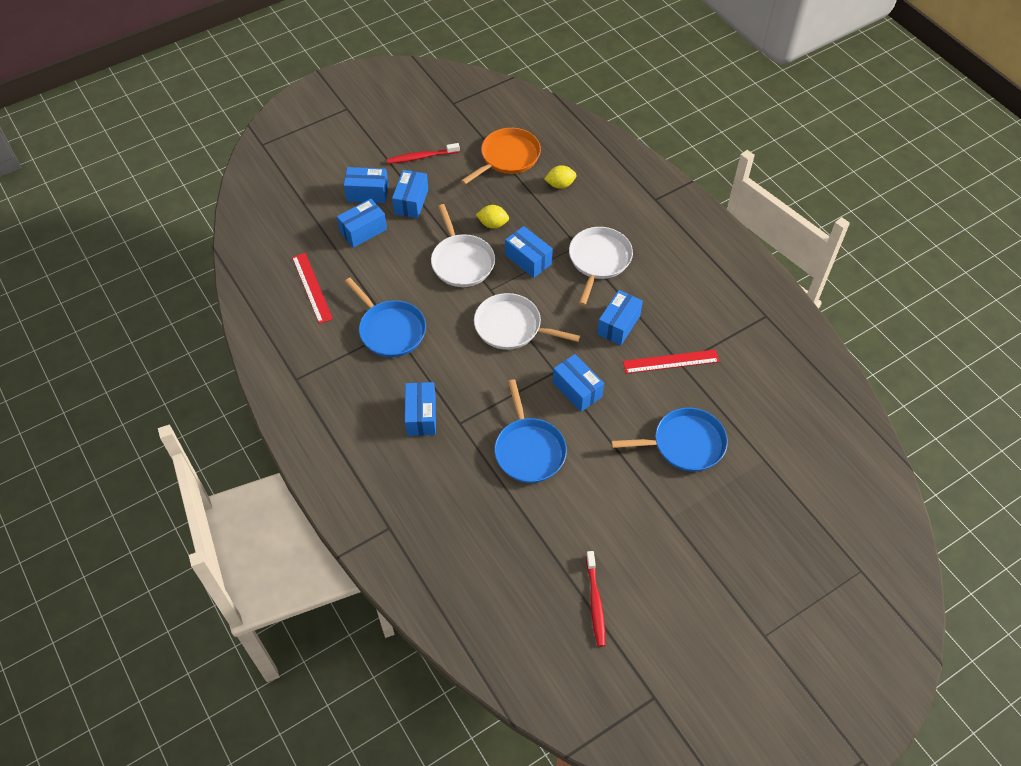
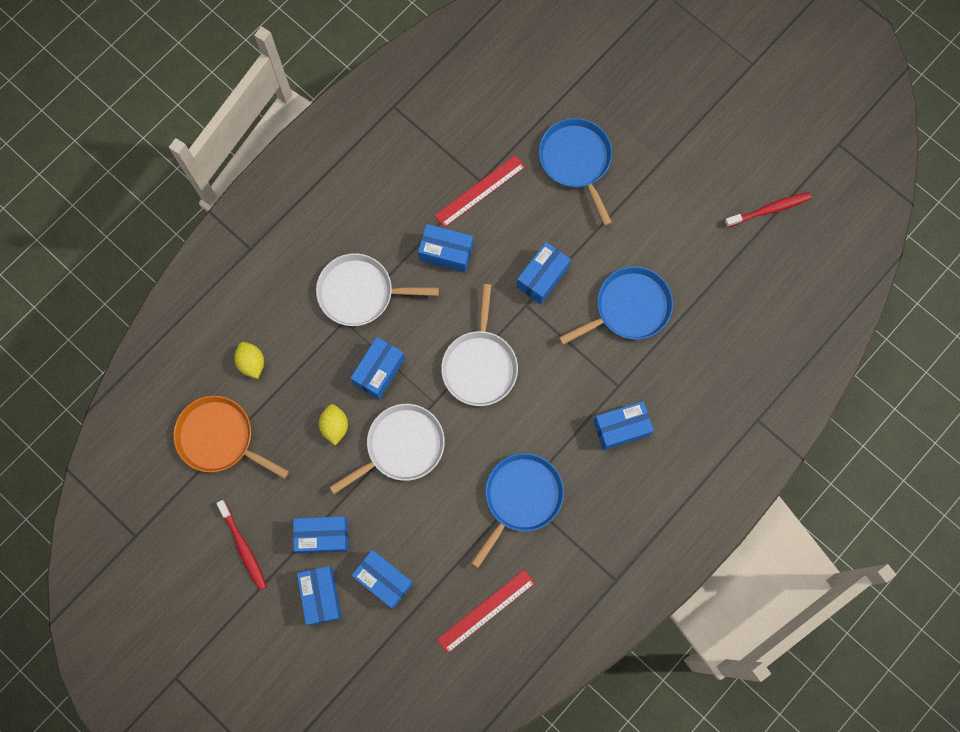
camera: 105 degrees left, 20 degrees up
(671, 361) = (480, 191): red ruler -> red ruler turned 75 degrees clockwise

